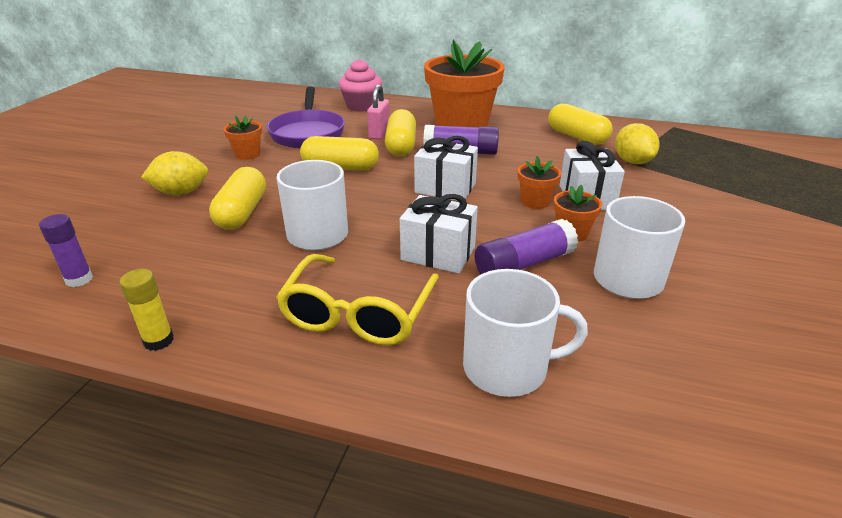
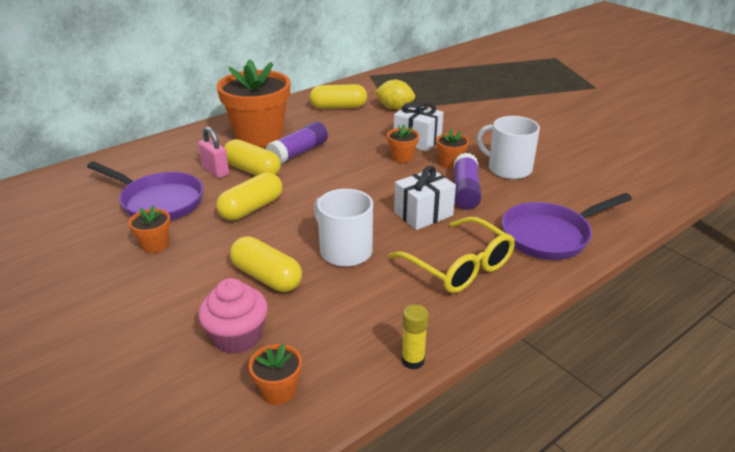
camera: 55 degrees left, 0 degrees up
(79, 279) = (278, 391): purple glue stick -> orange flower pot
(181, 192) = (182, 301): yellow lemon -> none
(362, 106) = (145, 159): pink cupcake -> pink cupcake (237, 337)
(445, 188) = (344, 179): white gift -> none
(507, 368) = (550, 236): white mug -> purple pan

